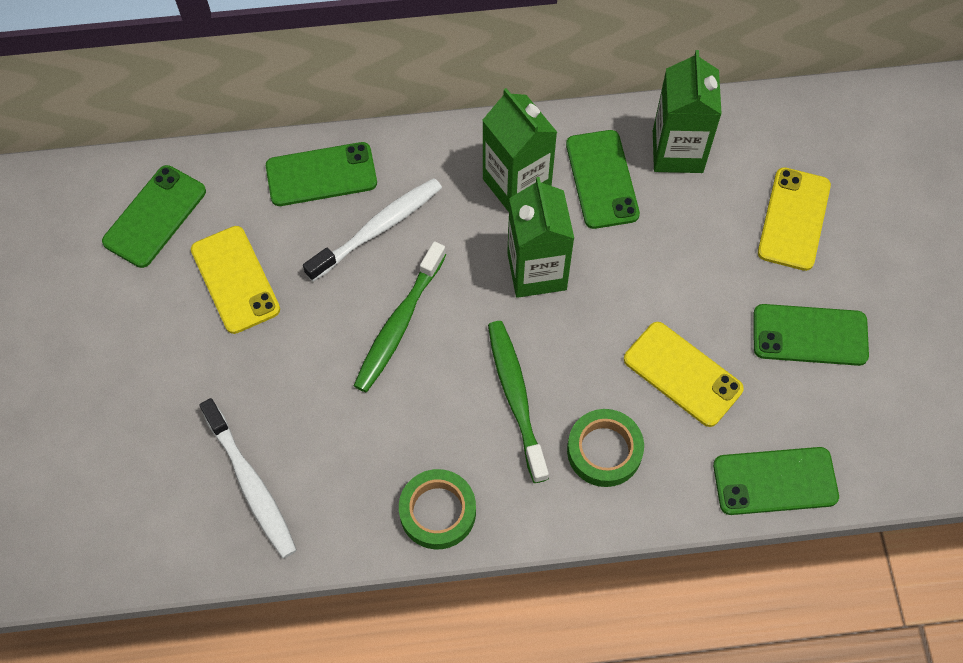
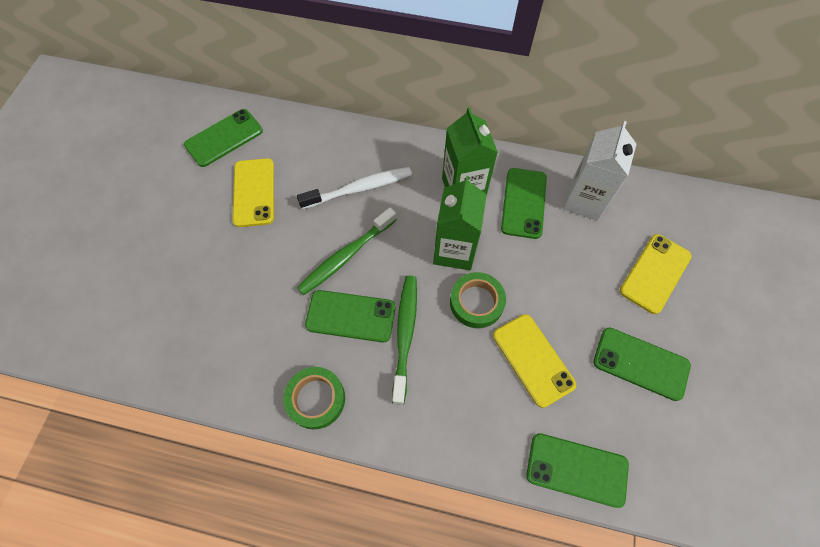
camera: 20 degrees right, 0 degrees up
(251, 484) = (199, 332): white toothbrush -> none
(321, 175) = (338, 144): green phone -> green phone (350, 316)
(604, 451) = (453, 397): green tape -> green tape (476, 302)
(677, 151) = (584, 200): green carton -> white carton

